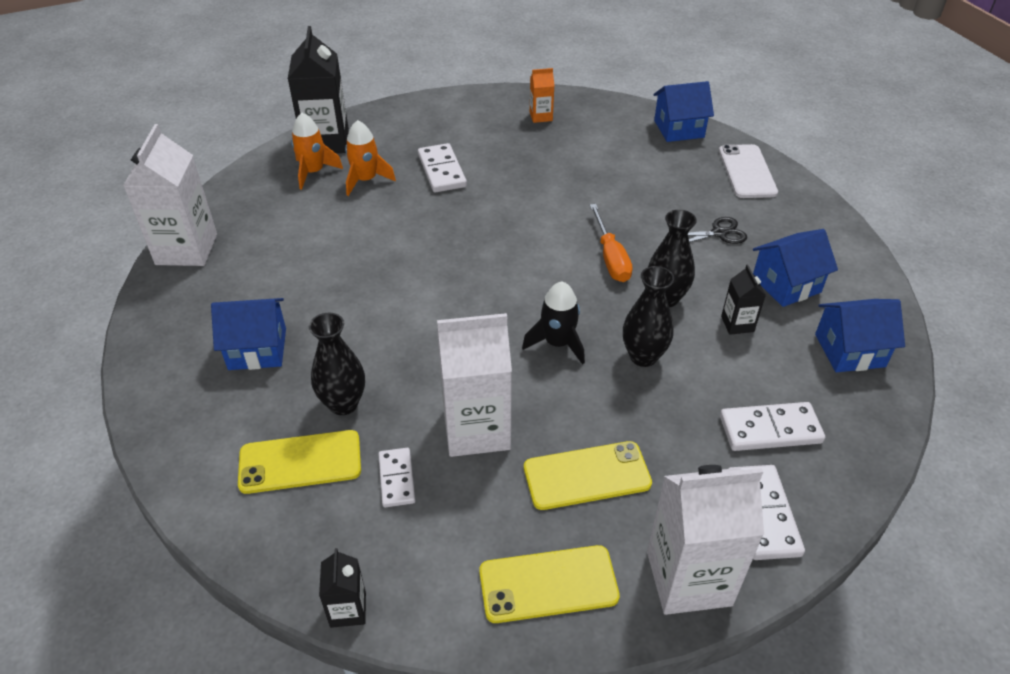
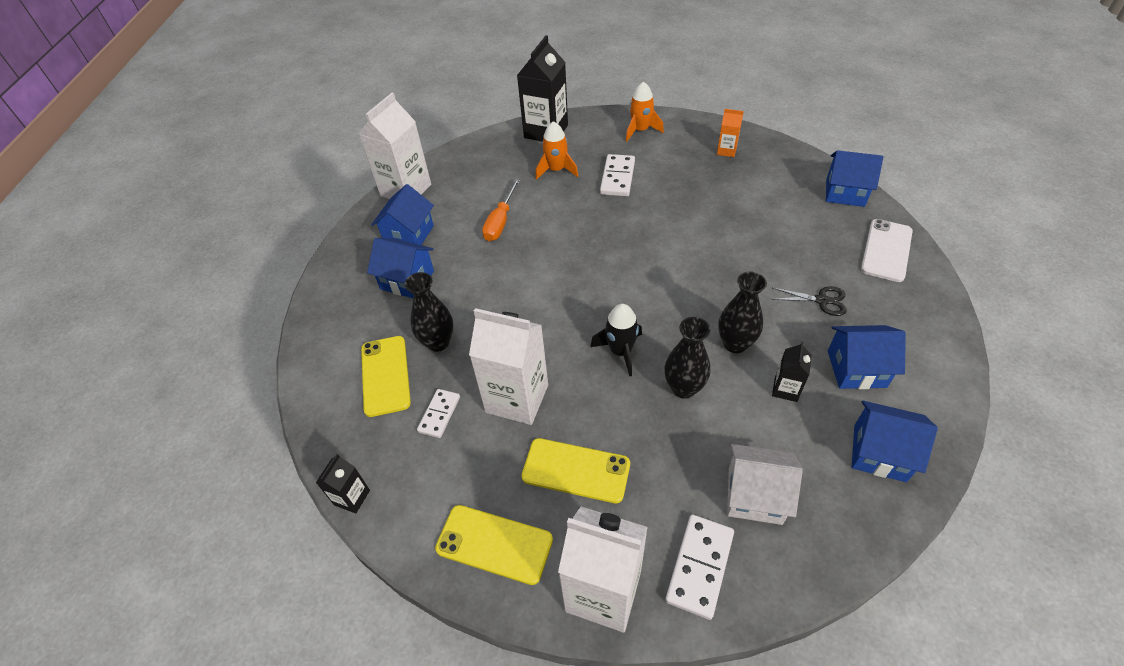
camera: 30 degrees right, 5 degrees up
(225, 298) = (409, 234): none -> blue house
(300, 462) = (385, 375): yellow phone -> yellow phone turned 60 degrees clockwise
(313, 172) = (523, 154): orange rocket -> orange rocket (640, 130)
(610, 258) = (709, 292): orange screwdriver -> orange screwdriver (500, 221)
(770, 429) = (754, 495): white domino -> white house

